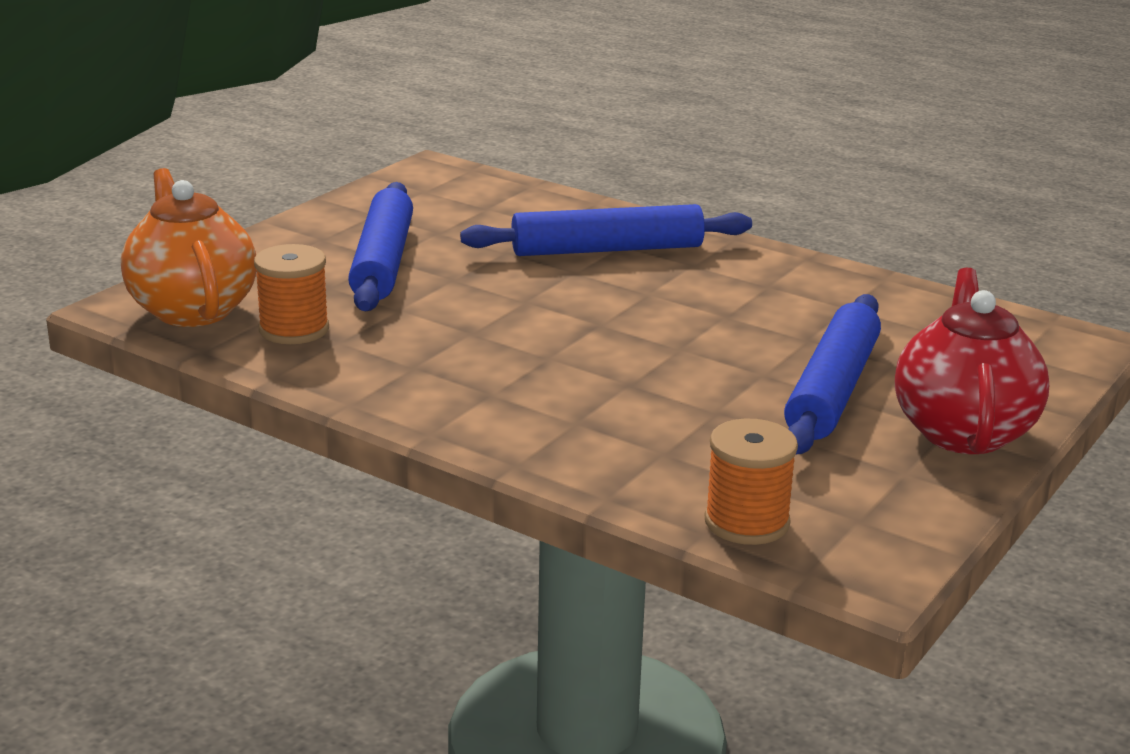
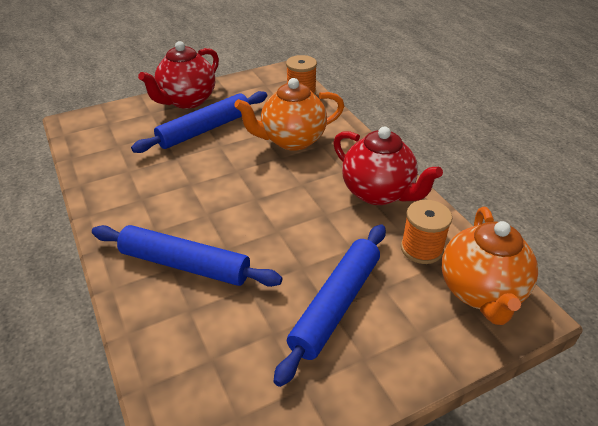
camera: 150 degrees left, 15 degrees up
(404, 376) = (378, 193): none -> red teapot
(642, 415) = (292, 140): none -> orange teapot

